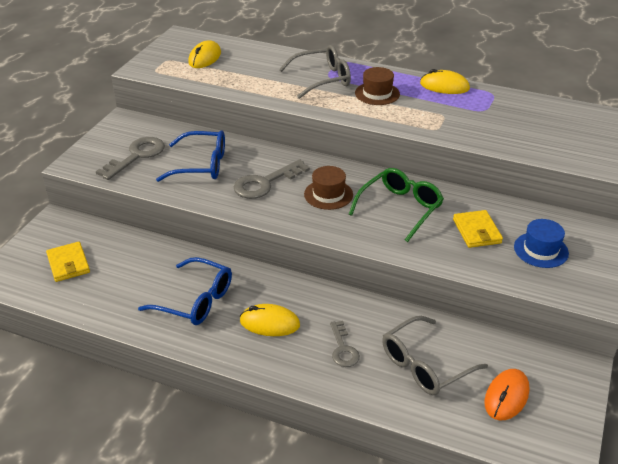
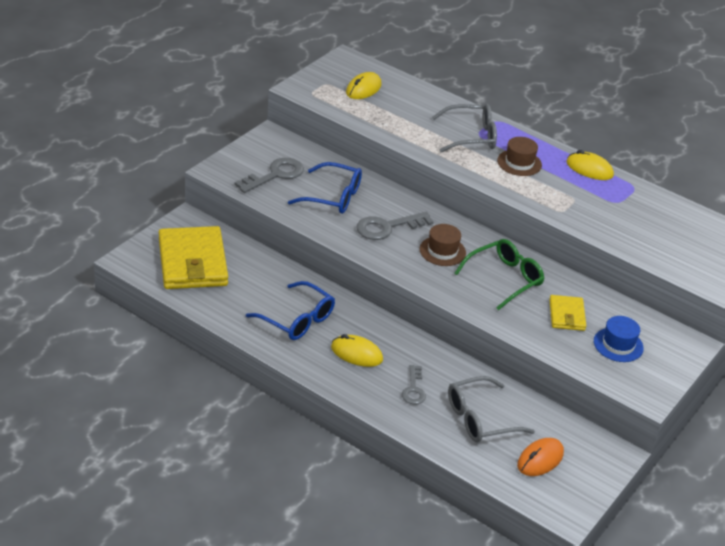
camera: 10 degrees right, 0 degrees up
(68, 264) = (192, 262): yellow wallet -> yellow wallet, size x1.98

